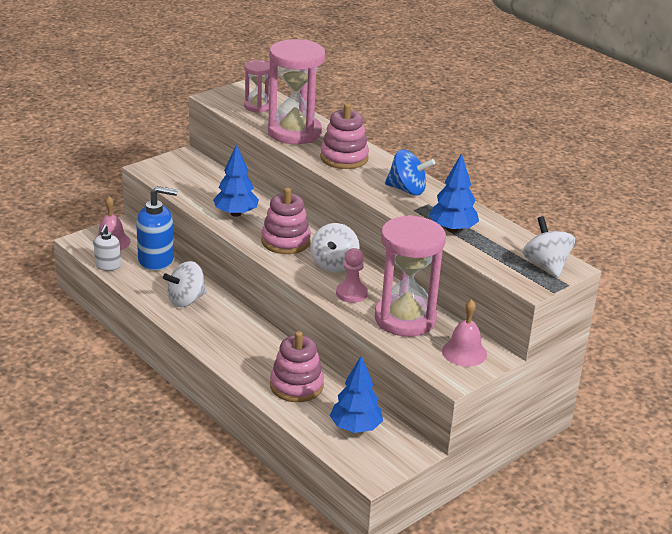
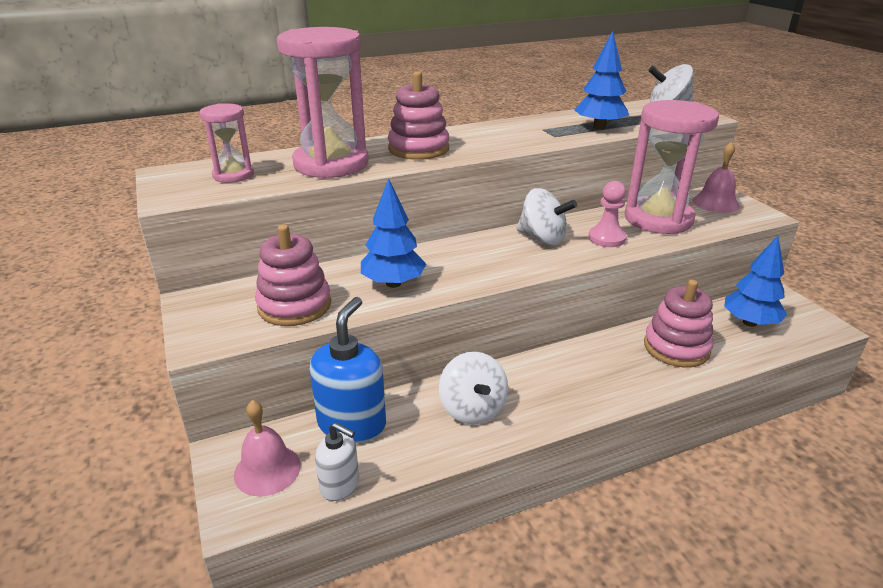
camera: 70 degrees left, 0 degrees up
(285, 241) = (480, 259): pink stacking toy -> pink stacking toy (294, 306)
(407, 190) = (510, 133): blue spinning top -> none

